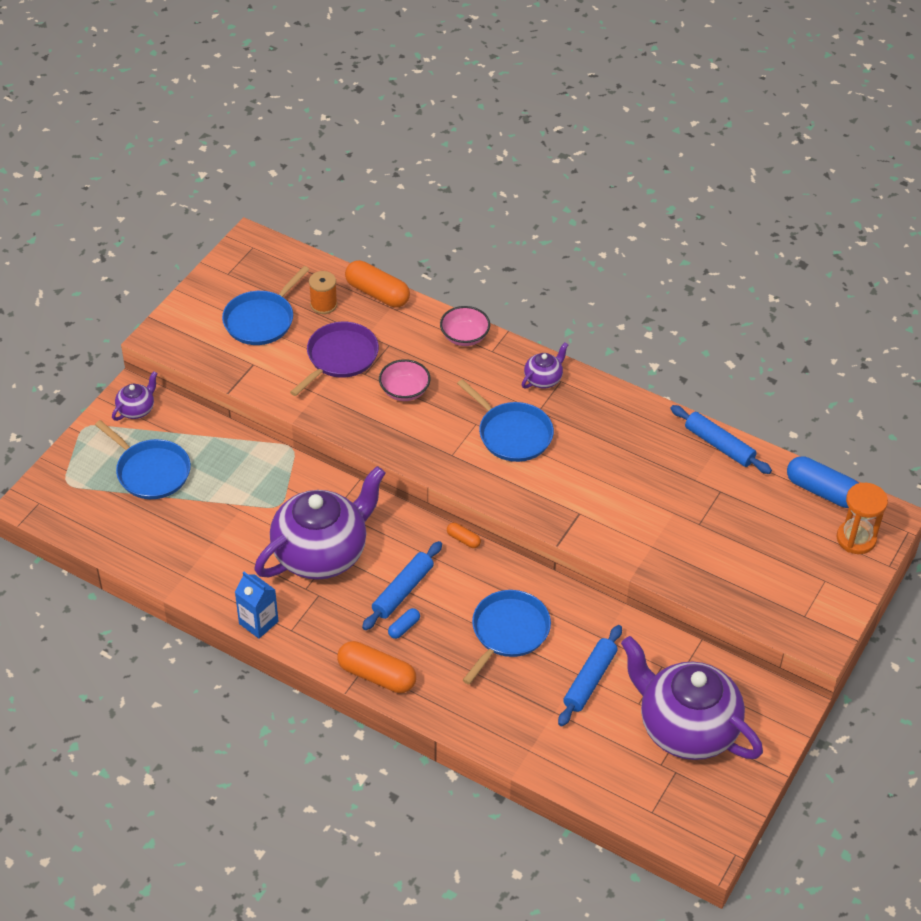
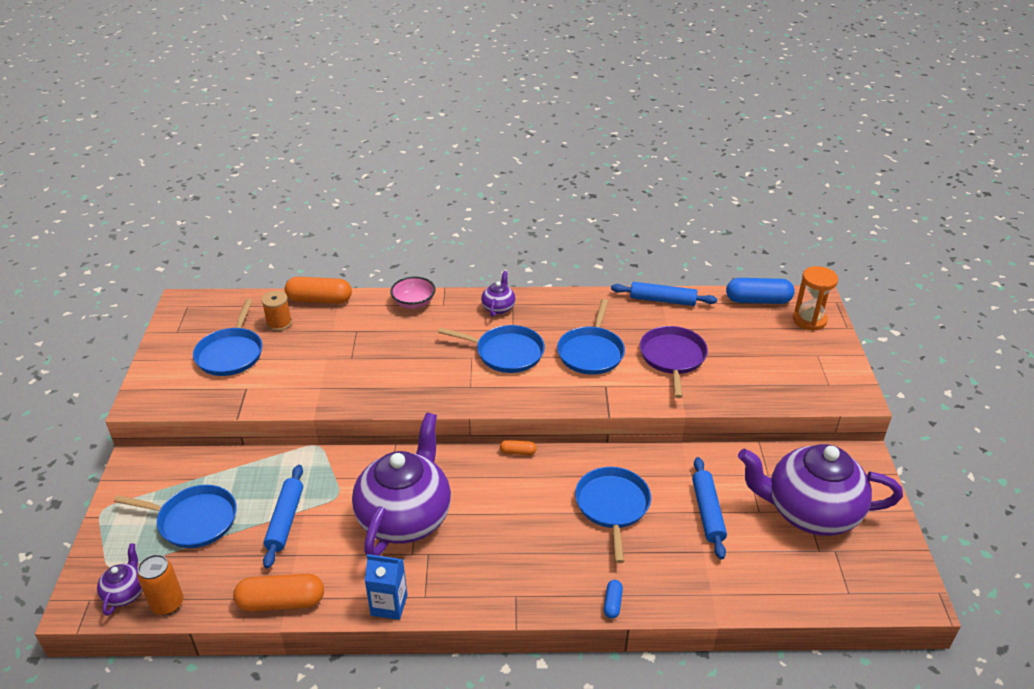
camera: 30 degrees left, 10 degrees down
(93, 535) = (167, 604): none -> orange can
(137, 409) = (147, 474): purple teapot -> purple teapot (125, 593)
(340, 357) = (321, 354): purple pan -> purple pan (672, 358)
(377, 675) = (532, 597): orange capsule -> orange capsule (281, 602)
(403, 591) = (499, 515): blue rolling pin -> blue rolling pin (285, 520)
(404, 391) = (394, 357): pink bowl -> none
(404, 627) = (524, 544): blue capsule -> blue capsule (612, 603)
(595, 471) = (591, 352): none -> blue pan

